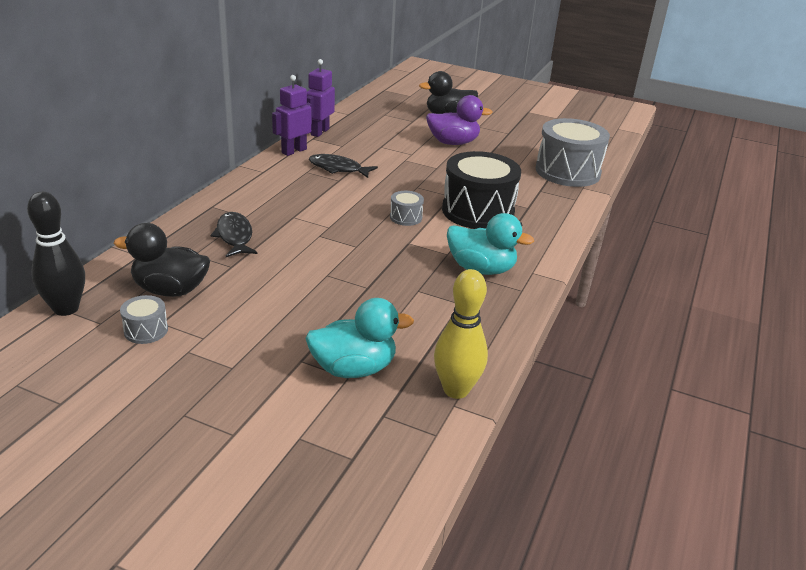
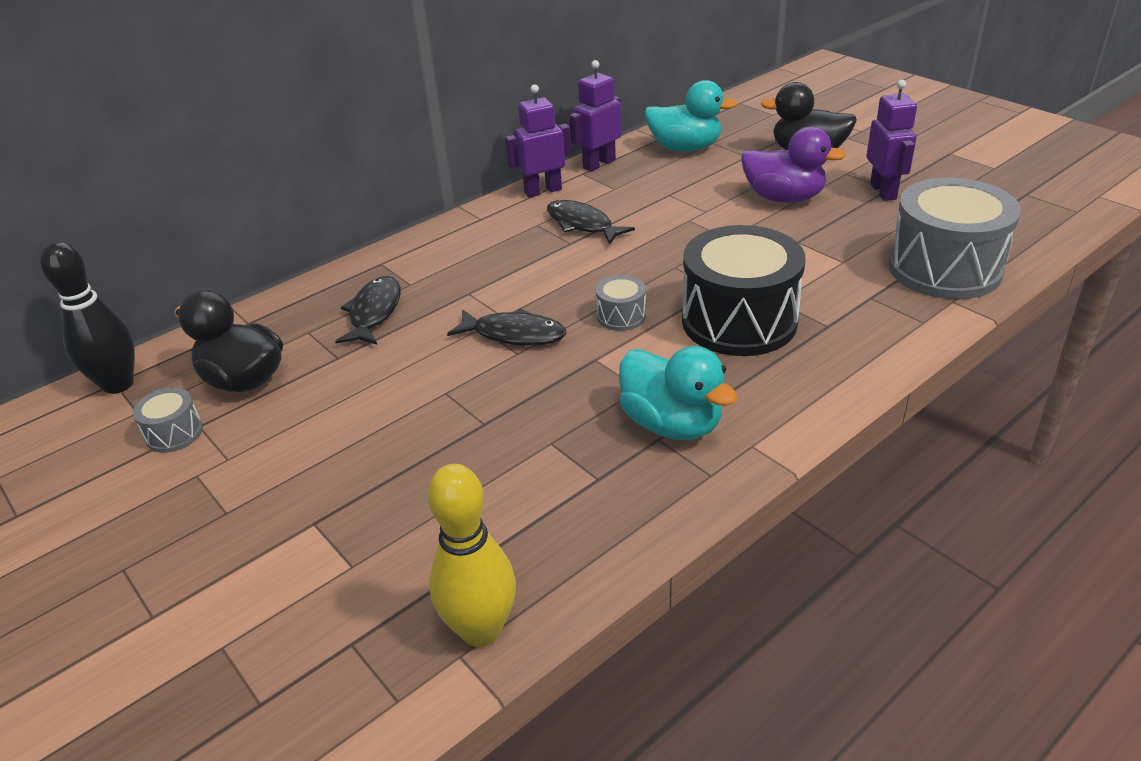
camera: 30 degrees right, 5 degrees up
(345, 236) = (514, 334): none -> black fish
(353, 368) = (369, 554): turquoise duck -> turquoise duck (685, 148)
(507, 135) = (883, 191): none -> purple robot

